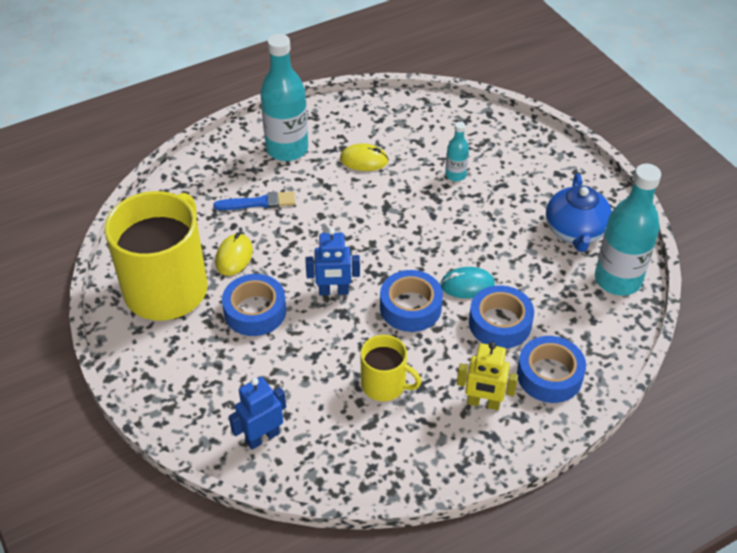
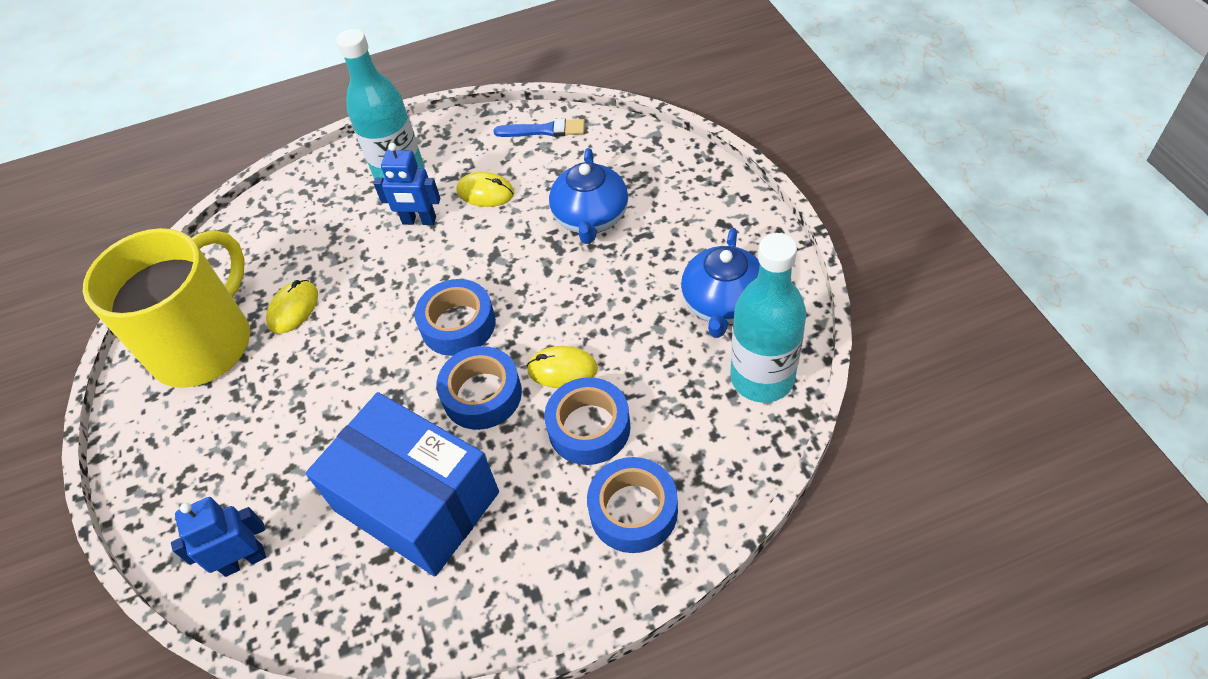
camera: 15 degrees right, 5 degrees up
(255, 311) = (293, 384): blue tape -> blue tape (458, 324)
(258, 203) = (344, 241): blue brush -> blue brush (543, 130)
(333, 291) = (395, 365): blue robot -> blue robot (419, 221)
(384, 384) = (417, 501): yellow mug -> blue box
(455, 175) = (591, 218): turquoise bottle -> blue teapot
(467, 285) = (562, 369): turquoise mouse -> yellow mouse
(483, 403) = (534, 542): yellow robot -> none

